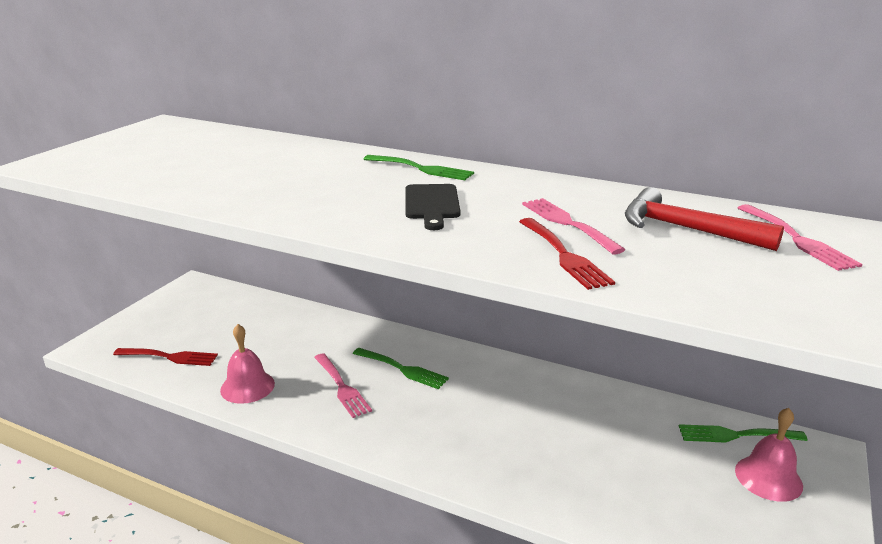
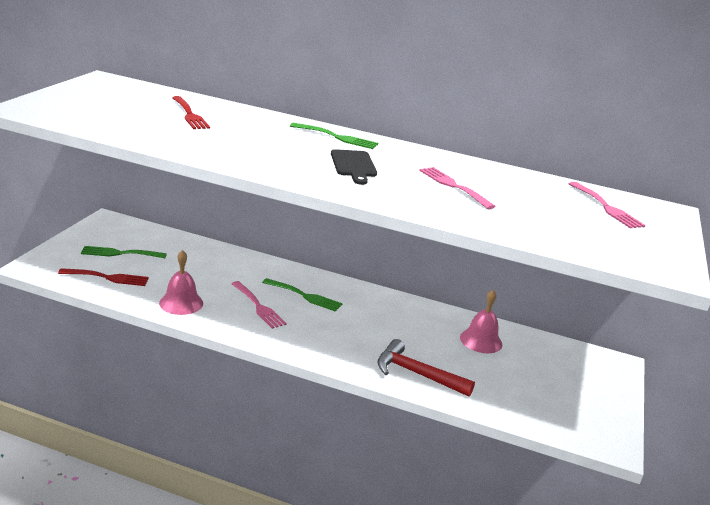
camera: 10 degrees left, 0 degrees up
(564, 255) = (455, 207): red fork -> red fork (190, 115)
(686, 229) = (534, 196): red hammer -> red hammer (417, 374)
(735, 435) = (556, 350): green fork -> green fork (120, 253)
(768, 478) = (577, 377): pink bell -> pink bell (481, 340)

